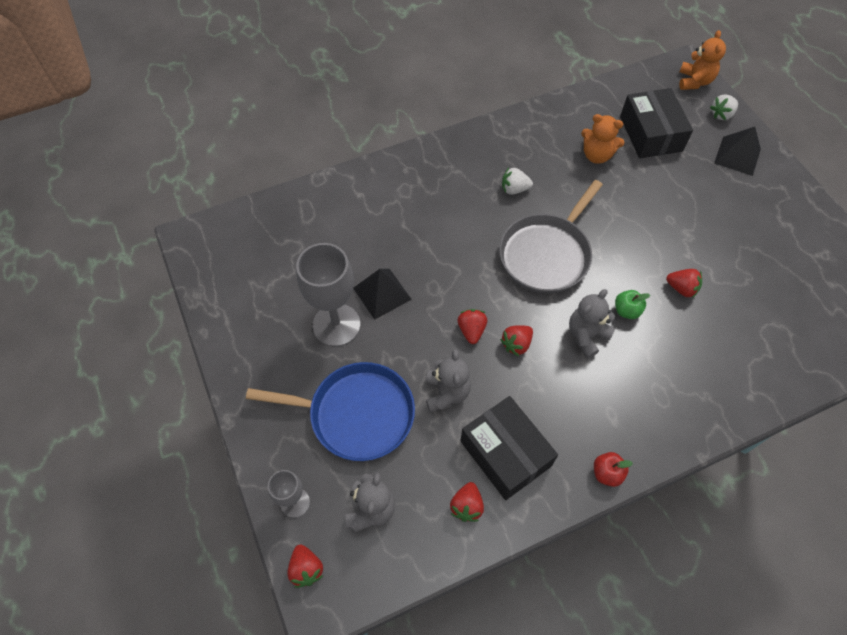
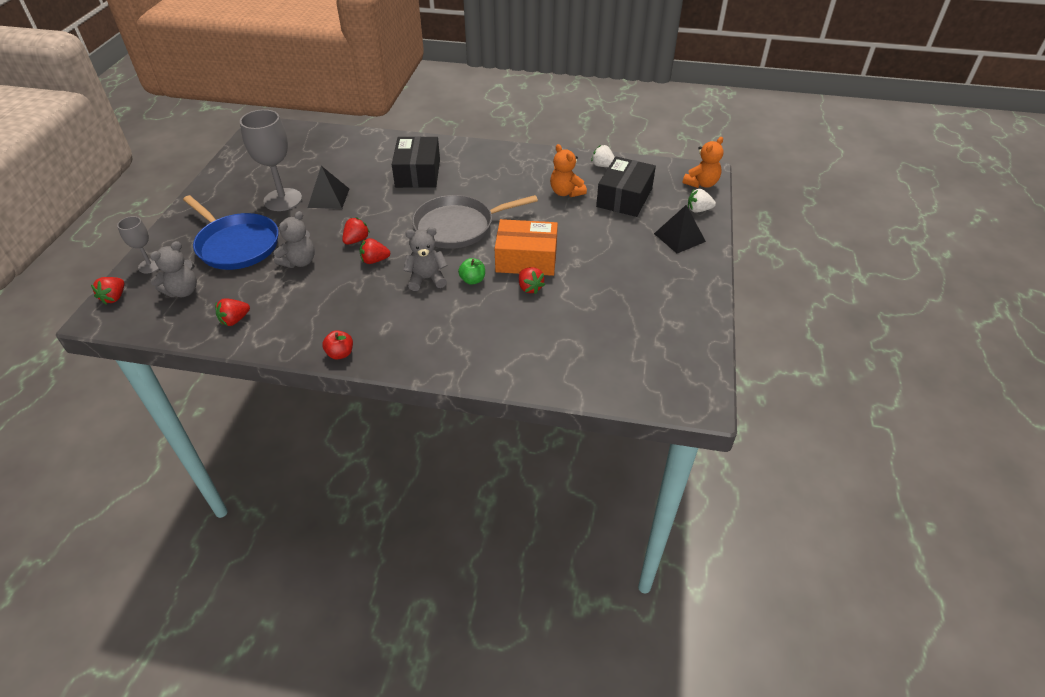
camera: 35 degrees right, 15 degrees down
(505, 453) = (292, 308): black box -> black box (418, 173)
(514, 189) = (482, 185): white strawberry -> white strawberry (603, 166)
(645, 256) = (526, 259): none -> orange box

